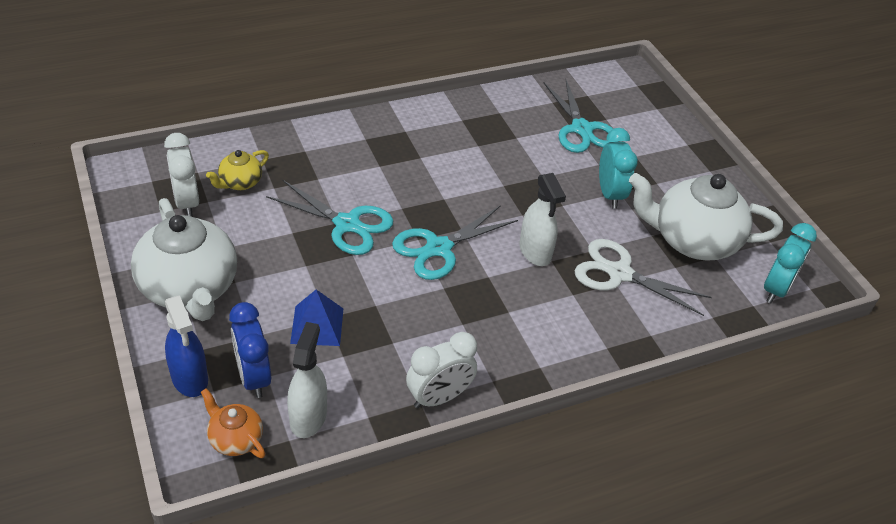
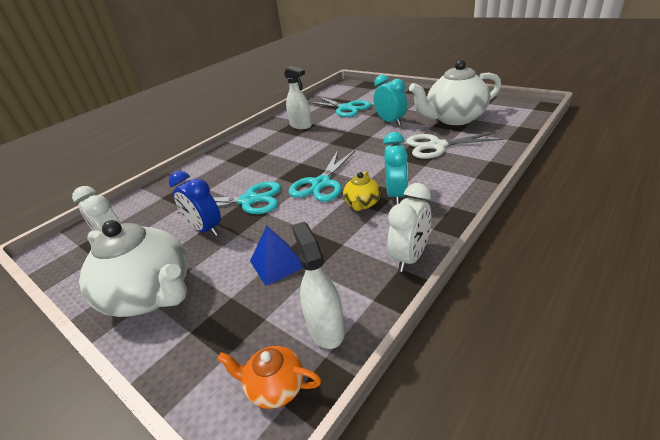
camera: 20 degrees left, 10 degrees down
(189, 378) = (194, 361): blue spray bottle -> none
(240, 183) = (152, 215): yellow teapot -> yellow teapot (362, 204)
(253, 377) = (253, 326): blue clock -> blue clock (206, 229)
(535, 252) = (380, 159): white spray bottle -> white spray bottle (301, 125)
(776, 289) = (519, 116): turquoise clock -> turquoise clock (396, 195)

